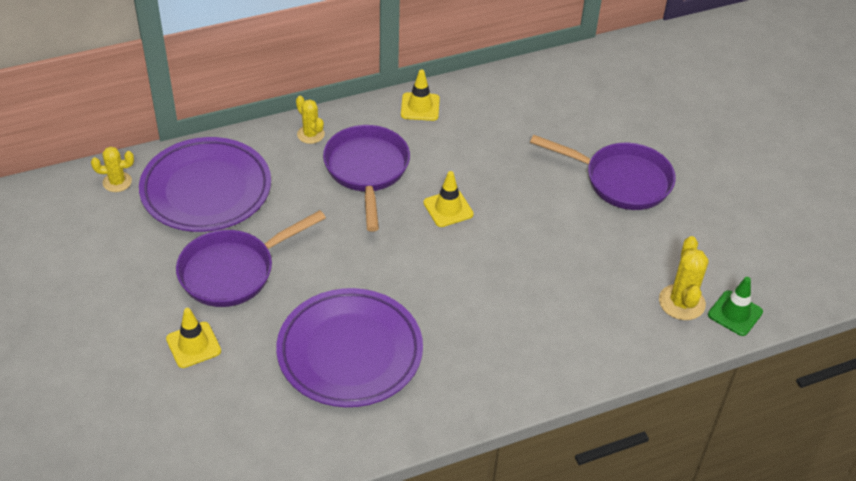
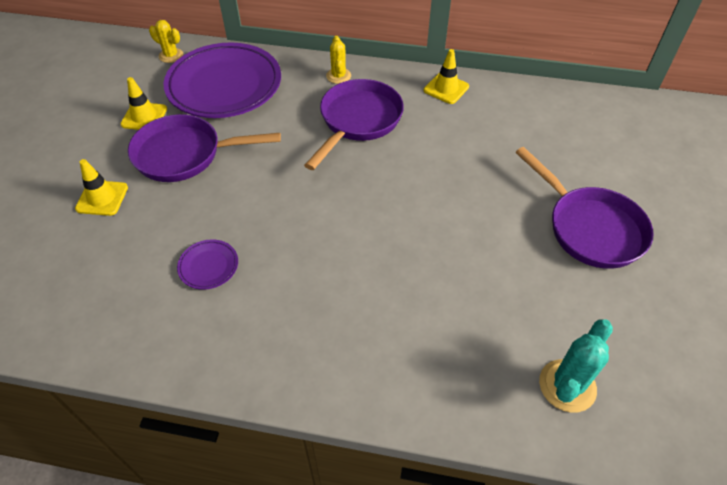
camera: 35 degrees right, 5 degrees up
(350, 352) = (208, 266): purple plate -> purple plate, size x0.41
(448, 208) = (400, 181): yellow traffic cone -> yellow traffic cone (144, 117)
(681, 302) = (567, 386): yellow cactus -> turquoise cactus
(735, 313) = (623, 432): green traffic cone -> none

